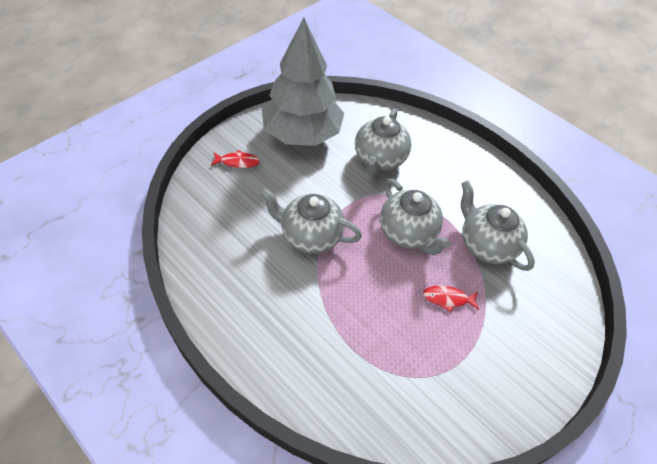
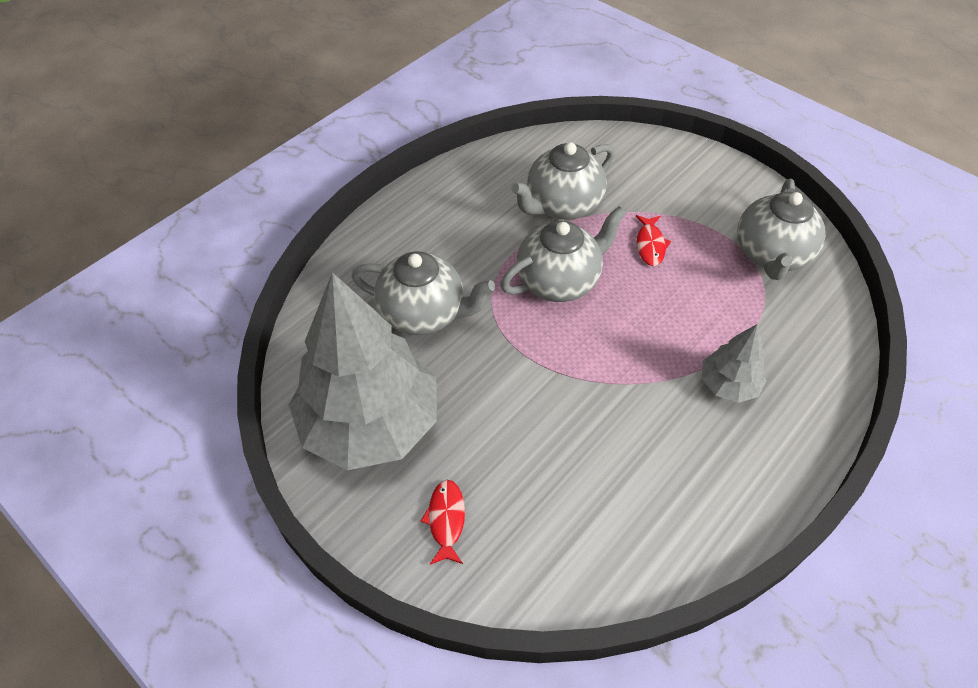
camera: 90 degrees left, 0 degrees up
(310, 236) = (586, 395): grey teapot -> grey teapot (771, 255)
(310, 323) = (728, 384): none -> grey tree

